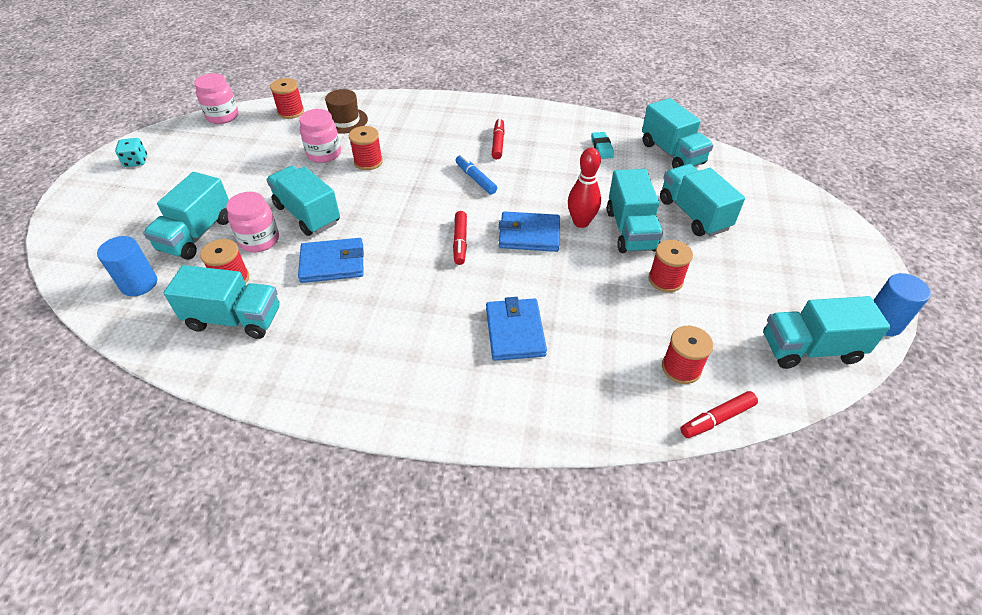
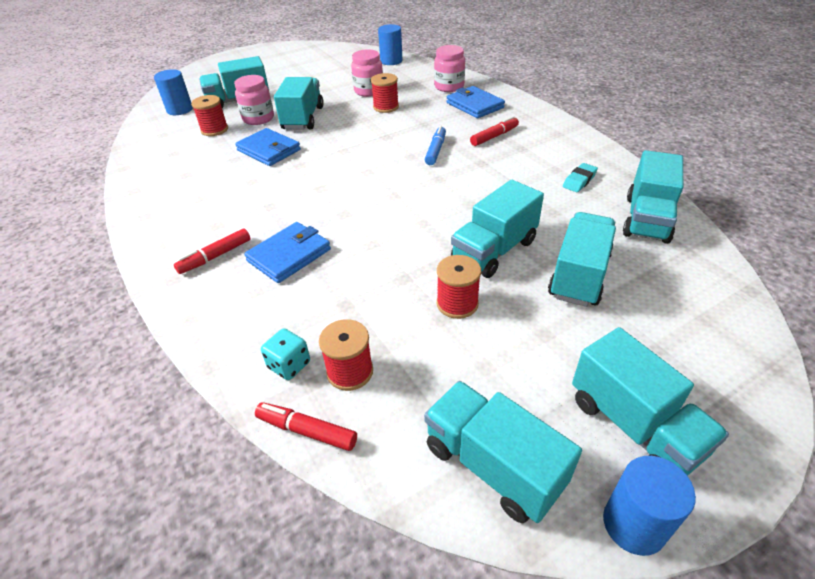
camera: 50 degrees right, 5 degrees down
(136, 161) = (275, 54): turquoise dice -> turquoise dice (289, 365)
(223, 116) = (351, 49): pink jar -> pink jar (449, 87)
(235, 319) = (182, 149): turquoise truck -> turquoise truck (634, 426)
(291, 112) = (391, 61): red spool -> blue cylinder
(345, 121) = (413, 78): brown hat -> none
(460, 242) = (356, 181): red marker -> red marker (215, 256)
(529, 235) = (408, 205): blue wallet -> blue wallet (475, 105)
(581, 222) = (462, 220): red bowling pin -> none

